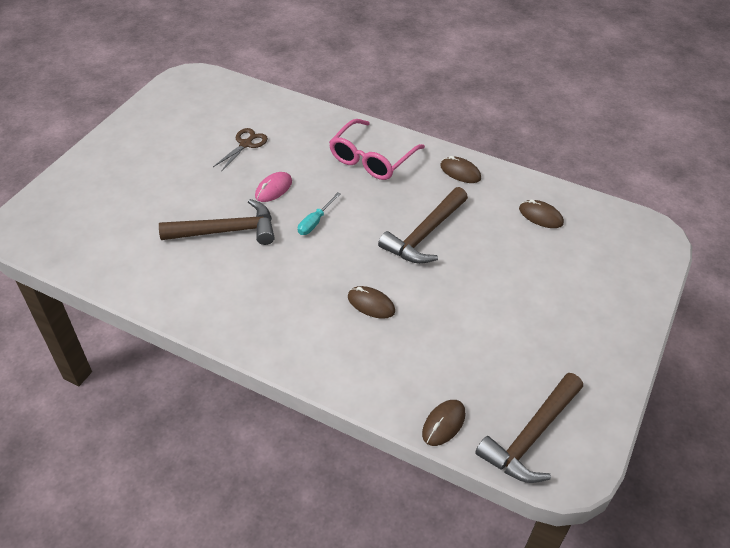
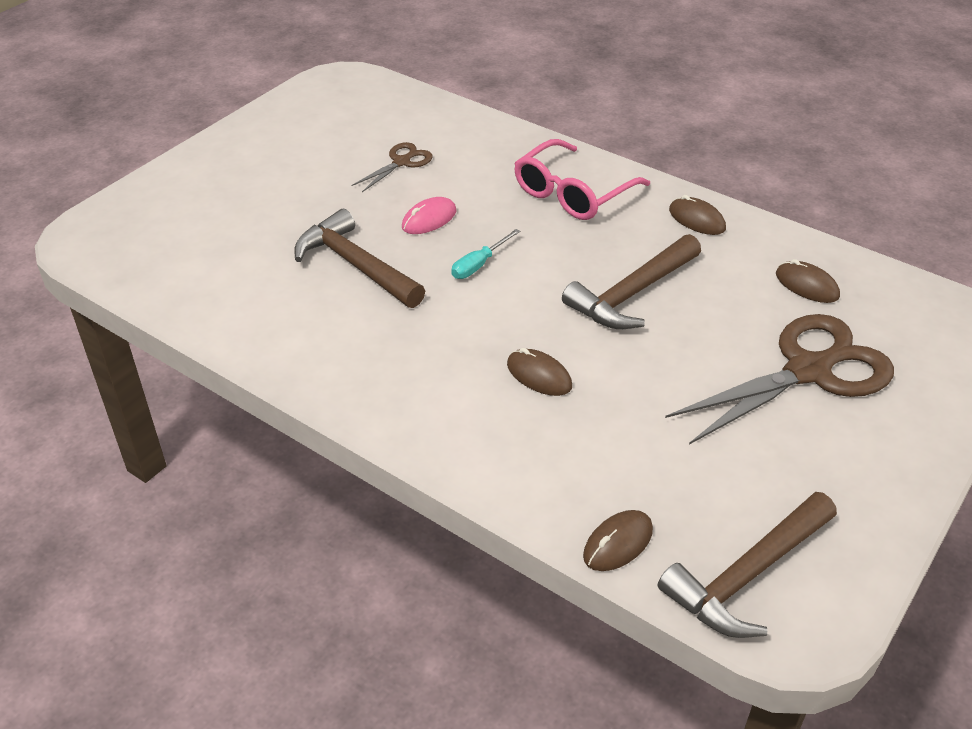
camera: 10 degrees right, 5 degrees down
(227, 231) = (355, 265): brown hammer -> brown hammer turned 135 degrees counterclockwise
(550, 281) = (808, 371): none -> brown scissors

